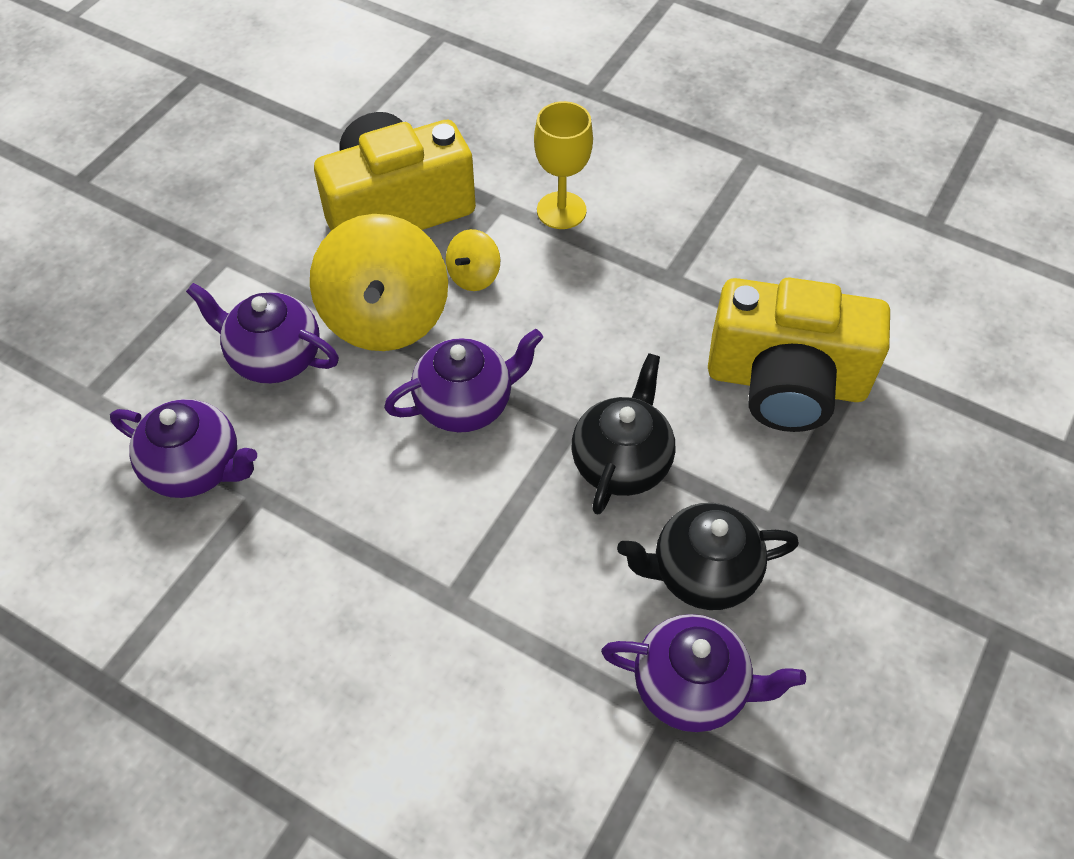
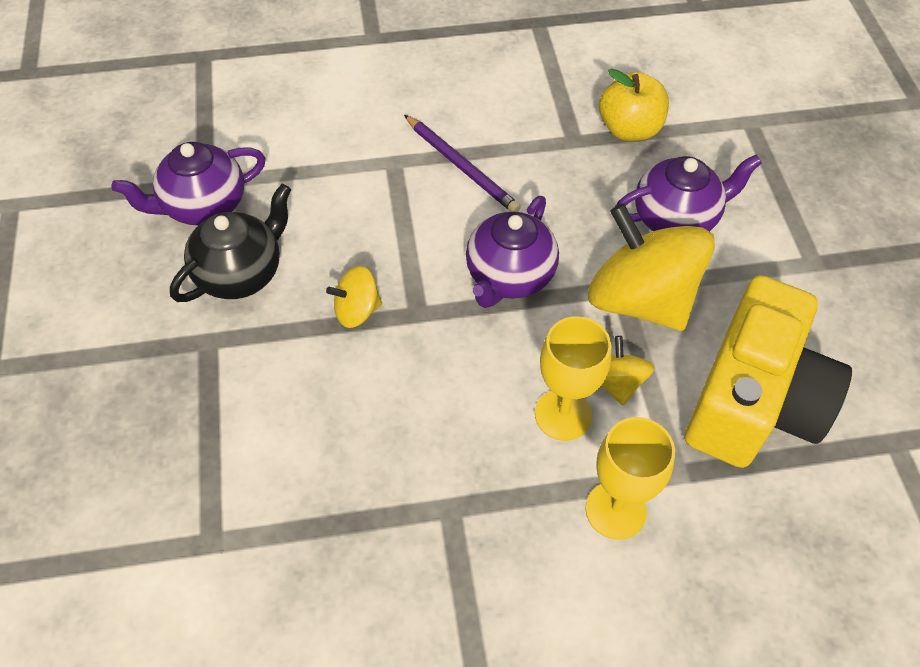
camera: 140 degrees right, 0 degrees up
(197, 468) = (629, 129): purple teapot -> yellow apple
(394, 543) = (461, 166): none -> purple pencil
(535, 281) = (563, 415): none -> yellow goblet
(621, 462) = (357, 310): black teapot -> yellow spinning top
(786, 382) = (269, 469): yellow camera -> none

